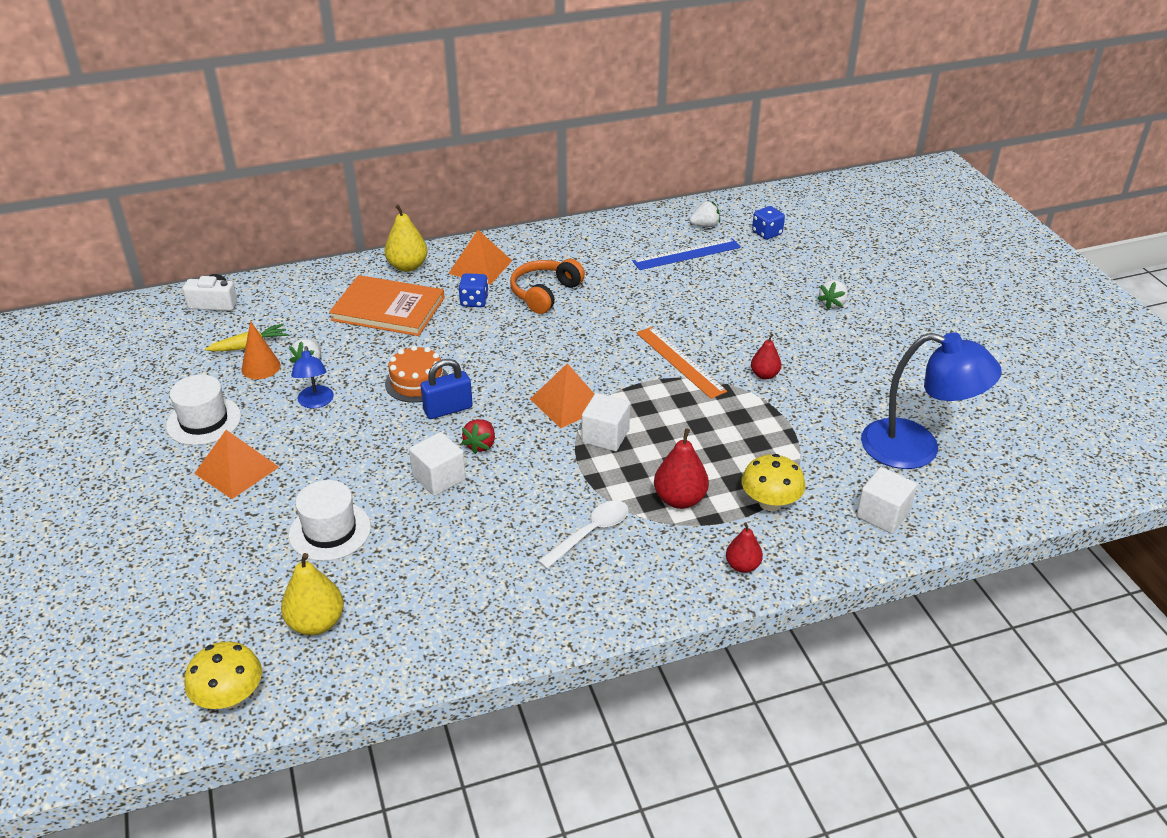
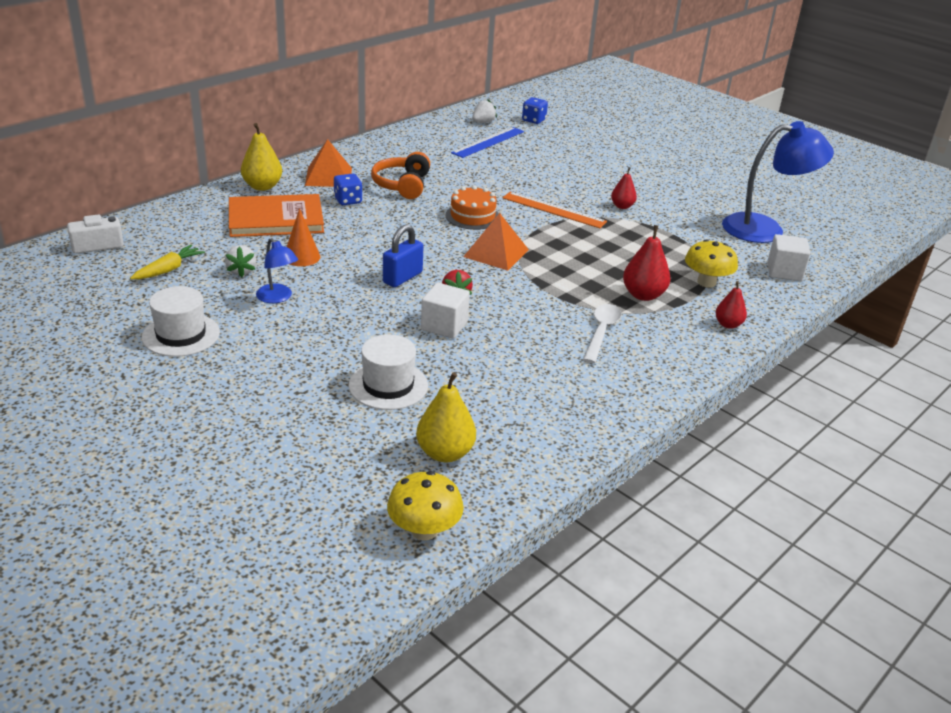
camera: 30 degrees left, 5 degrees down
(236, 470) = (253, 363): orange pyramid -> none
(261, 367) = (196, 283): orange cone -> orange cone (301, 257)
(417, 382) = (356, 264): orange cake -> orange cake (472, 216)
(605, 436) = (547, 268): white cube -> none
(832, 304) = (623, 155): white strawberry -> none

